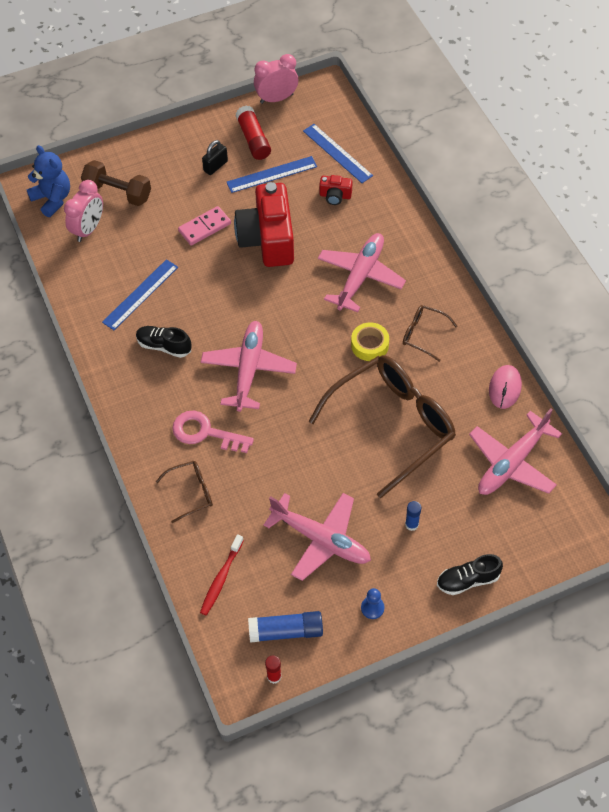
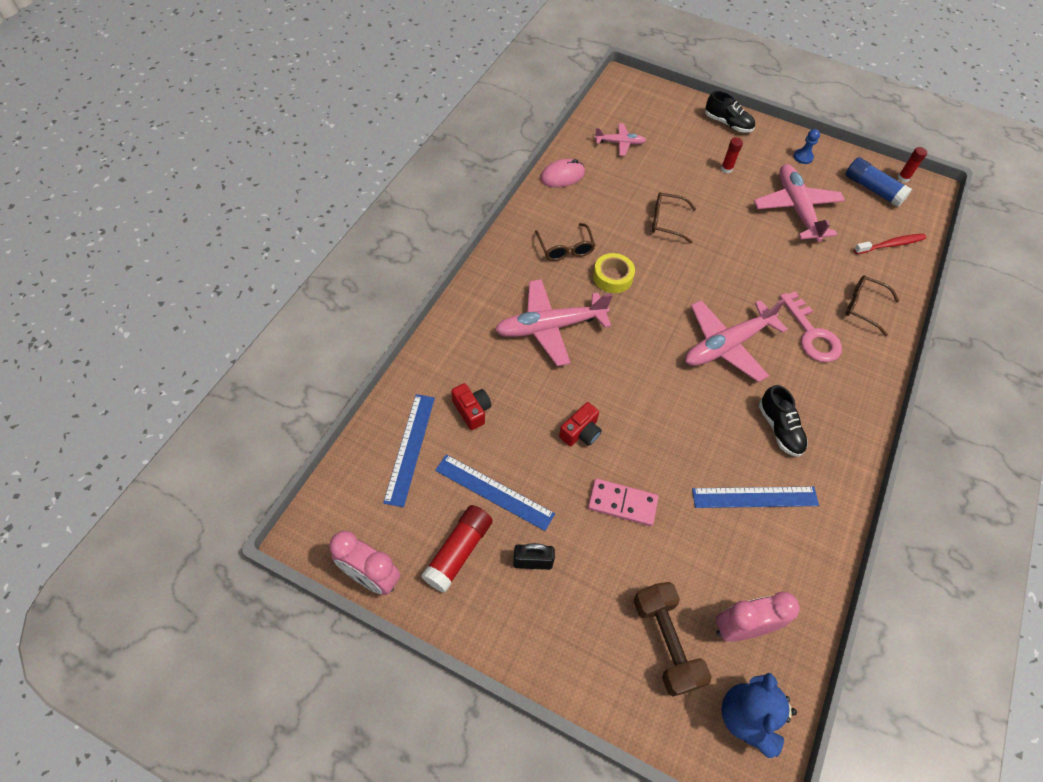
camera: 135 degrees left, 0 degrees up
(267, 239) = (580, 432): red camera -> red camera, size x0.44
(392, 425) = (666, 221): brown glasses -> brown glasses, size x0.44
(411, 524) = (726, 169): blue glue stick -> red glue stick
(512, 462) = (619, 143): pink plane -> pink plane, size x0.53

